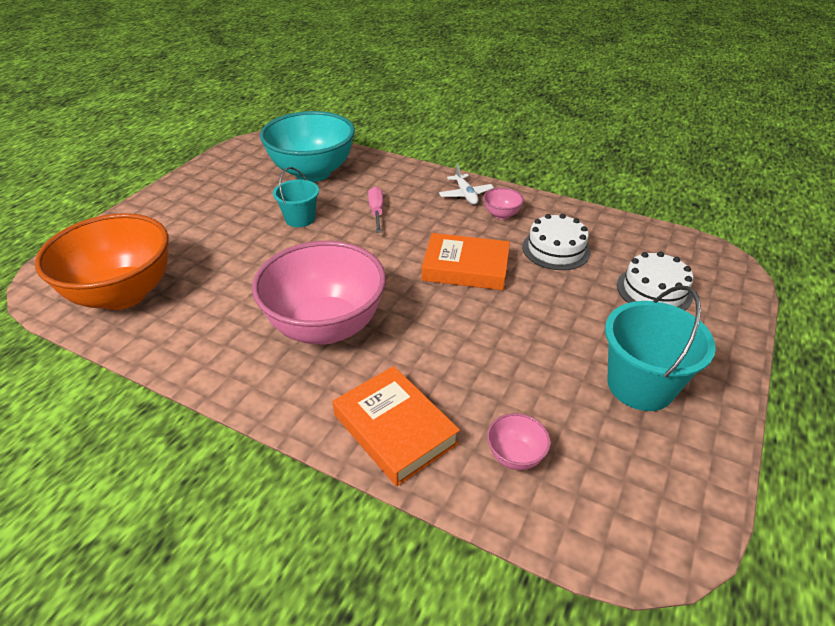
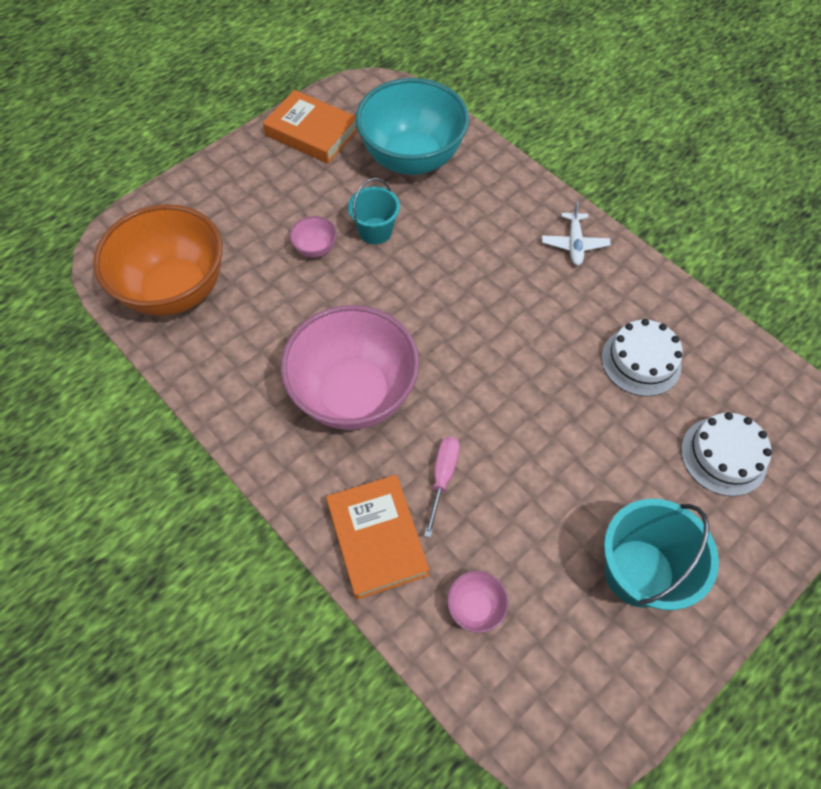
camera: 20 degrees right, 20 degrees up
(376, 212) = (461, 243): pink screwdriver -> pink screwdriver (442, 477)
(465, 267) = (527, 358): orange book -> orange book (311, 132)
(501, 215) = (602, 289): pink bowl -> pink bowl (315, 249)

